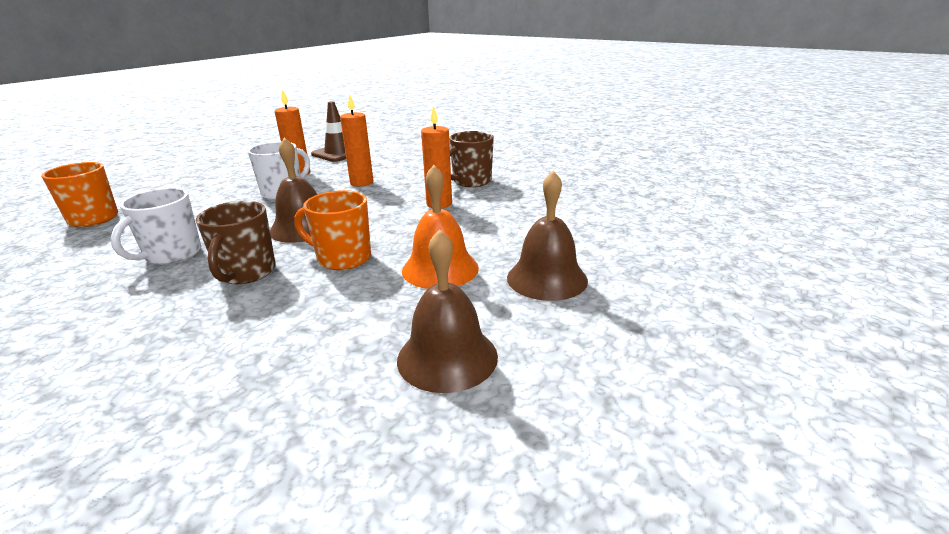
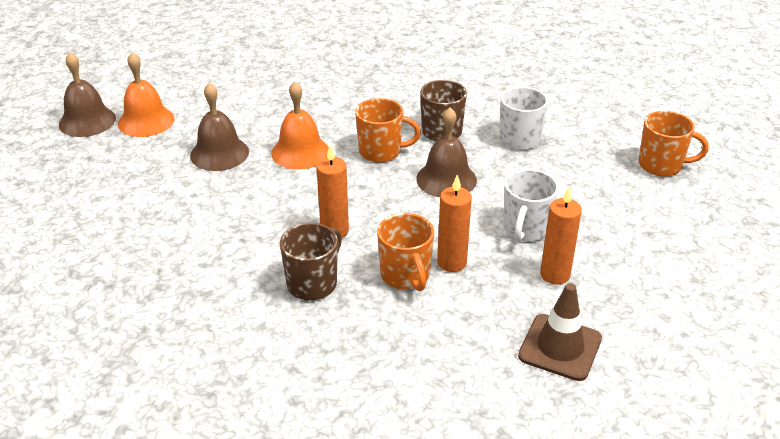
camera: 165 degrees right, 10 degrees up
(401, 180) = (405, 276): none -> orange mug
(447, 357) = (274, 100): brown bell -> brown bell (87, 121)
(679, 344) = (146, 121): none -> orange bell

